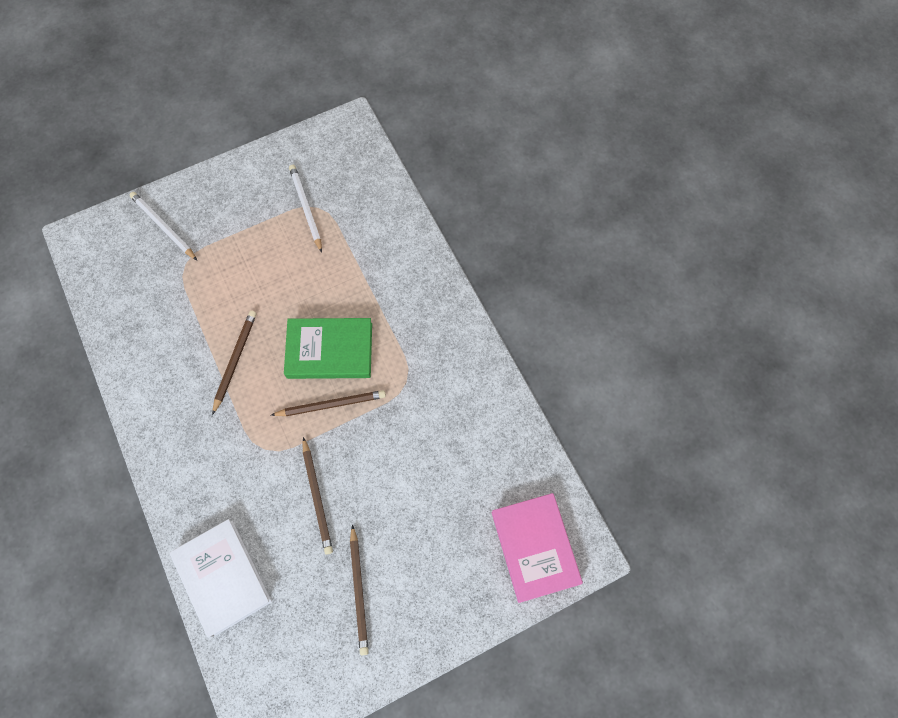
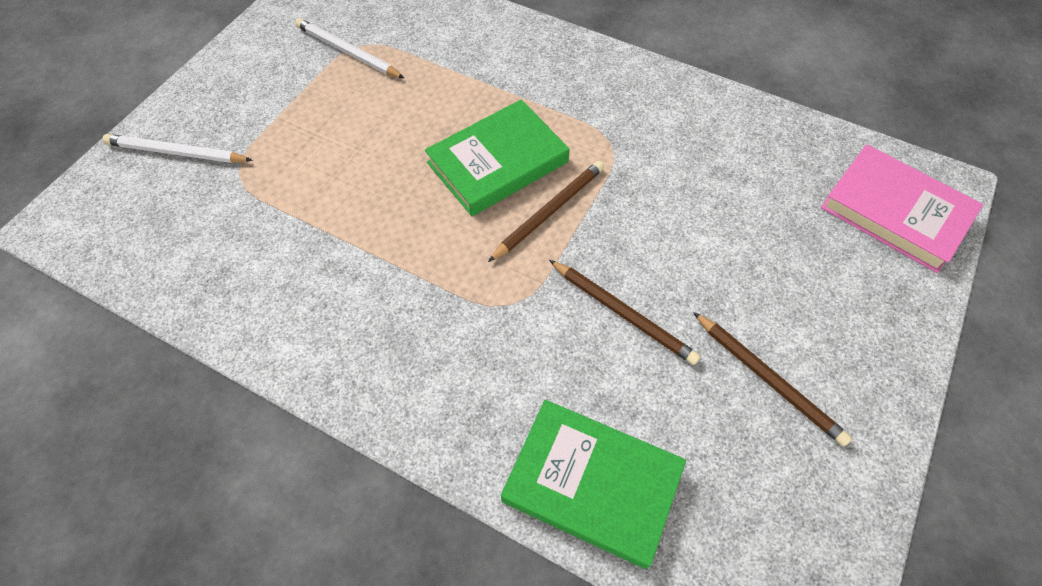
camera: 35 degrees left, 10 degrees down
(222, 577) = (592, 484): white book -> green book
(235, 360) = (390, 235): brown pencil -> none

